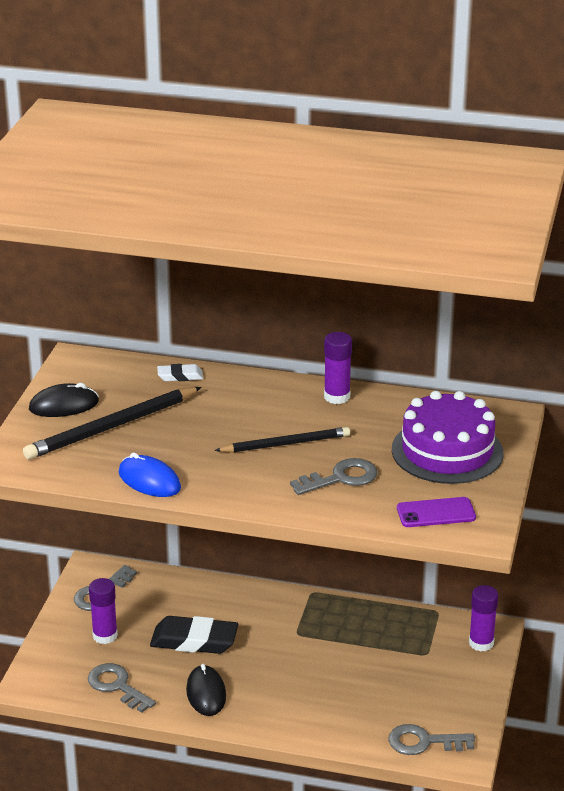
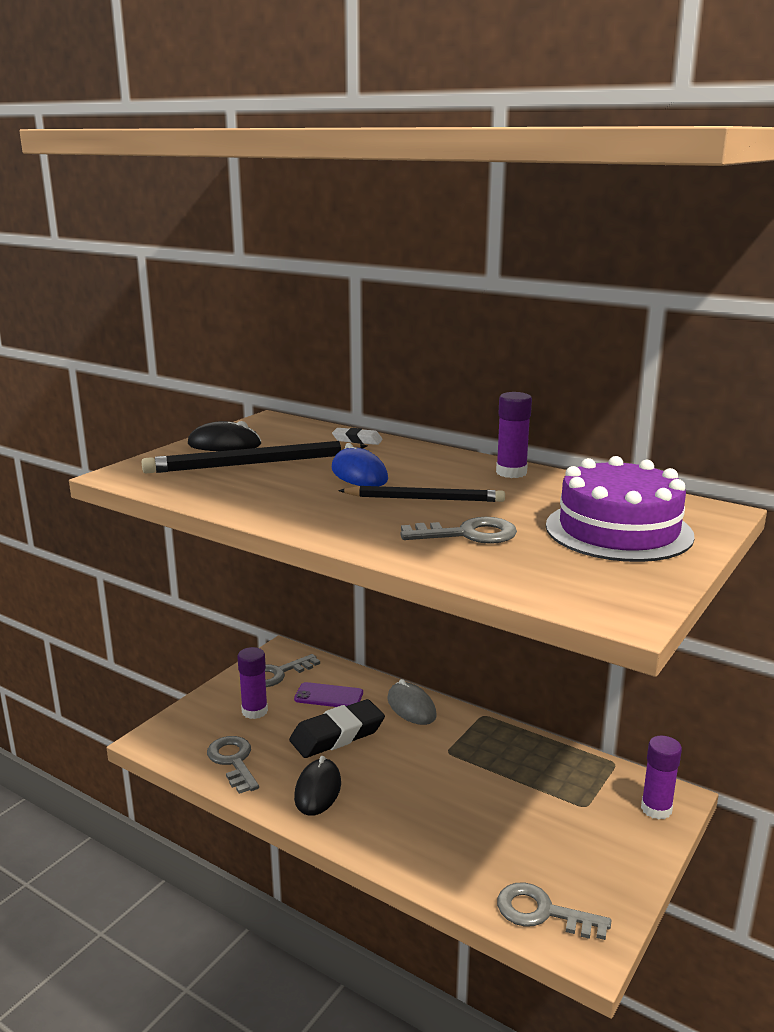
camera: 20 degrees right, 10 degrees down
(149, 480) = (247, 505): blue mouse -> blue mouse (359, 474)
(194, 641) = (337, 735): black eraser -> black eraser turned 60 degrees counterclockwise
(245, 599) = (411, 707): none -> grey mouse
(436, 513) = (571, 584): purple phone -> purple phone (329, 696)

